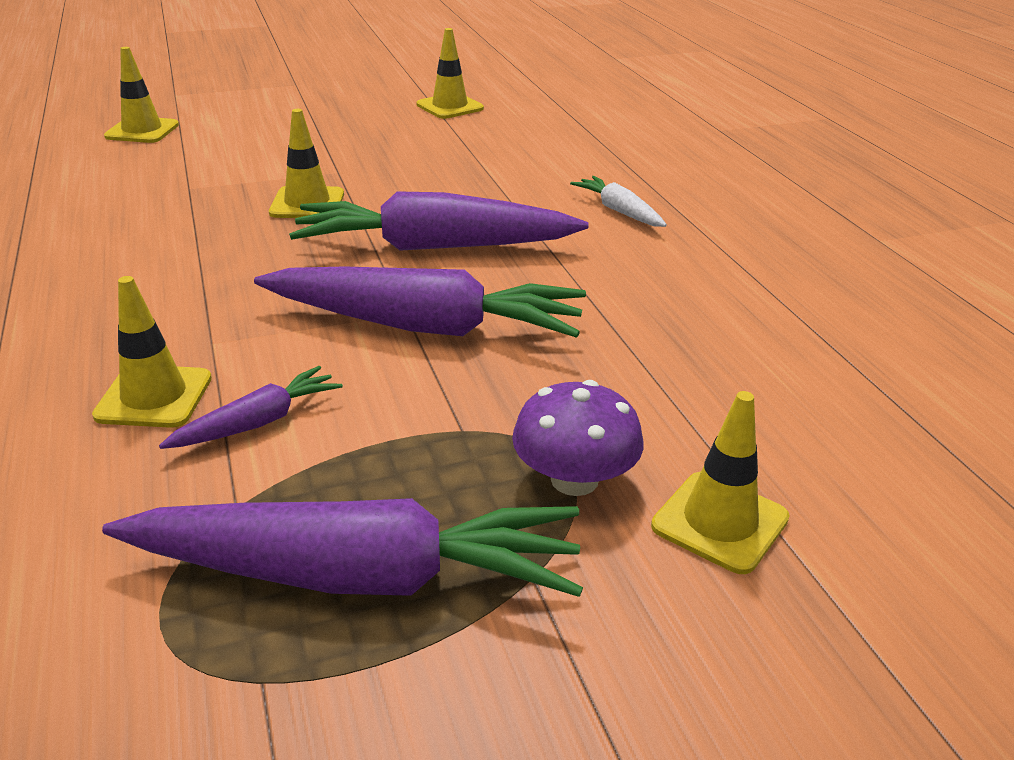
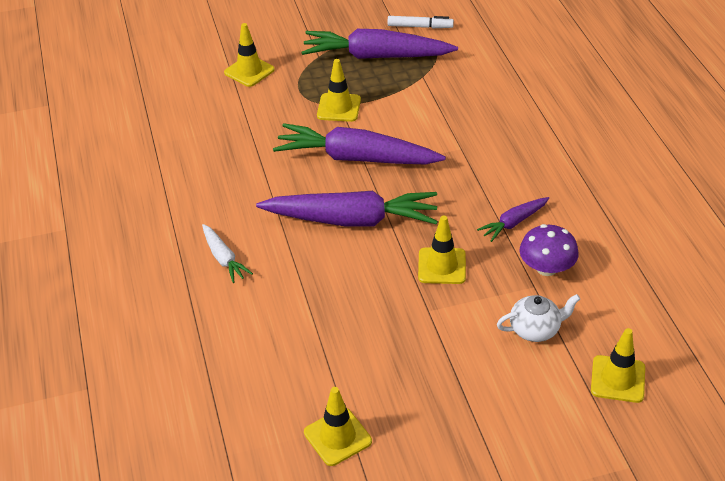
camera: 175 degrees left, 10 degrees up
(154, 397) = (474, 119): yellow traffic cone -> yellow traffic cone (339, 108)
(180, 711) = (420, 27): none -> white marker
(211, 158) = (535, 329): none -> white teapot
(258, 422) = (425, 108): purple carrot -> purple carrot (513, 223)
(574, 479) = (297, 85): purple mushroom -> purple mushroom (546, 268)

